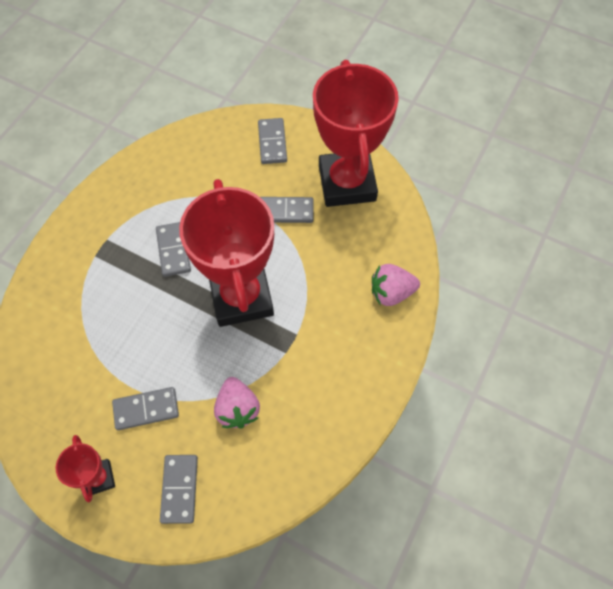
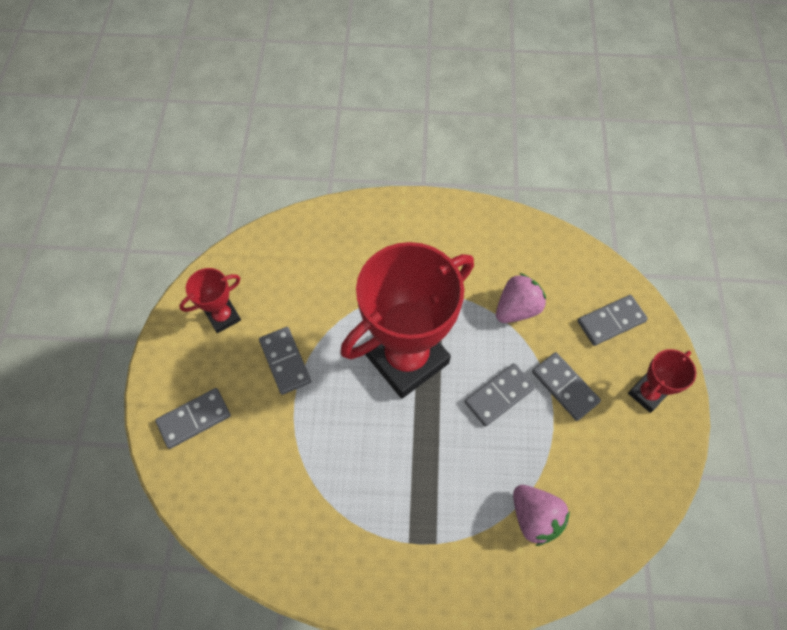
camera: 115 degrees left, 0 degrees up
(173, 250) = (387, 455): grey domino -> grey domino (499, 395)
(347, 183) = (223, 316): red trophy -> red trophy, size x0.45
(391, 292) = (336, 231): pink strawberry -> pink strawberry (535, 517)

